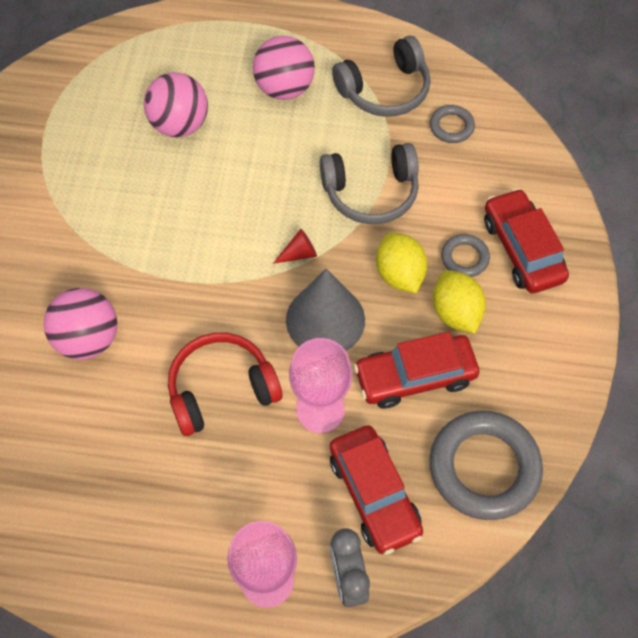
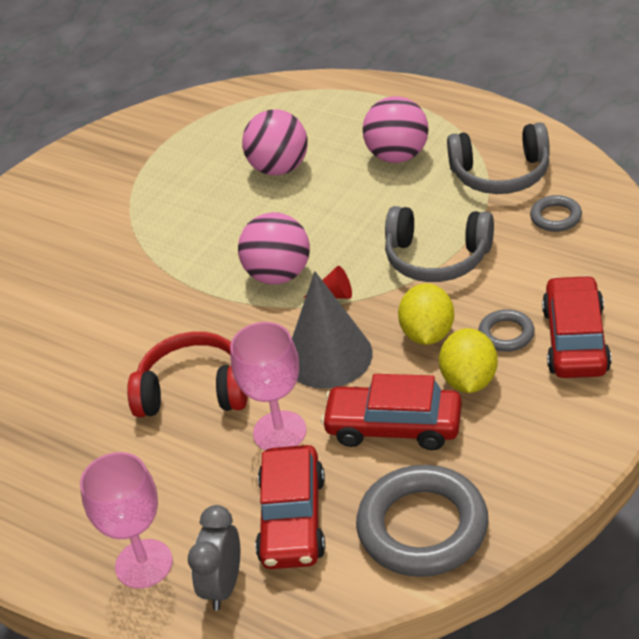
camera: 30 degrees right, 20 degrees down
(88, 339) = (96, 321): pink ball -> pink ball (279, 275)

